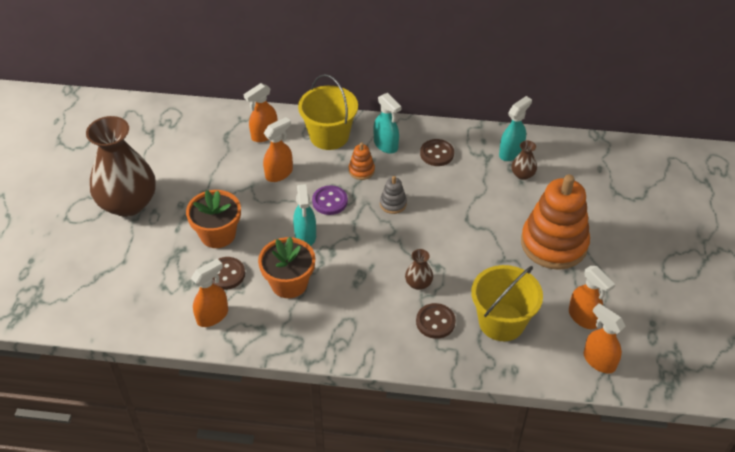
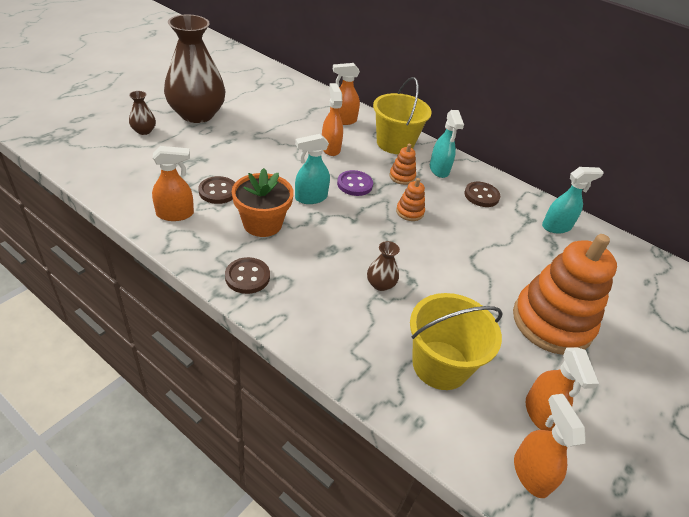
camera: 25 degrees right, 5 degrees down
(218, 234) = (241, 163): orange flower pot -> none
(279, 173) = (330, 148): orange spray bottle -> orange spray bottle turned 90 degrees counterclockwise
(305, 236) = (310, 198): turquoise spray bottle -> turquoise spray bottle turned 45 degrees clockwise
(393, 204) = (409, 212): grey stacking toy -> orange stacking toy
(435, 322) = (369, 326): brown button -> brown button (247, 277)
(522, 174) = (557, 248): brown vase -> brown vase (144, 131)

